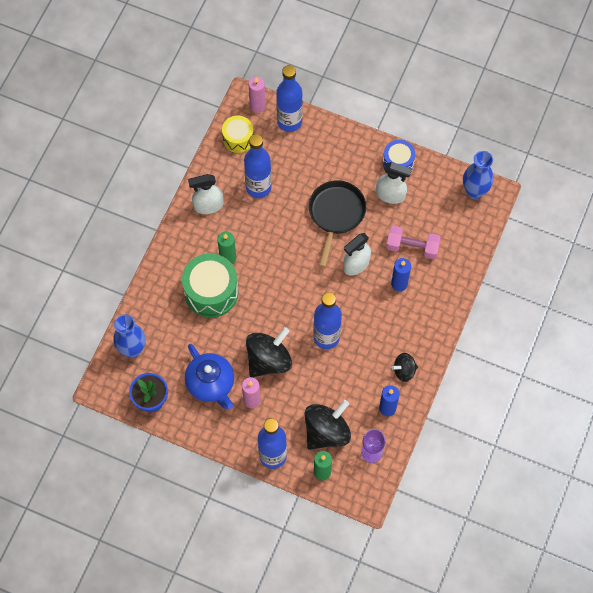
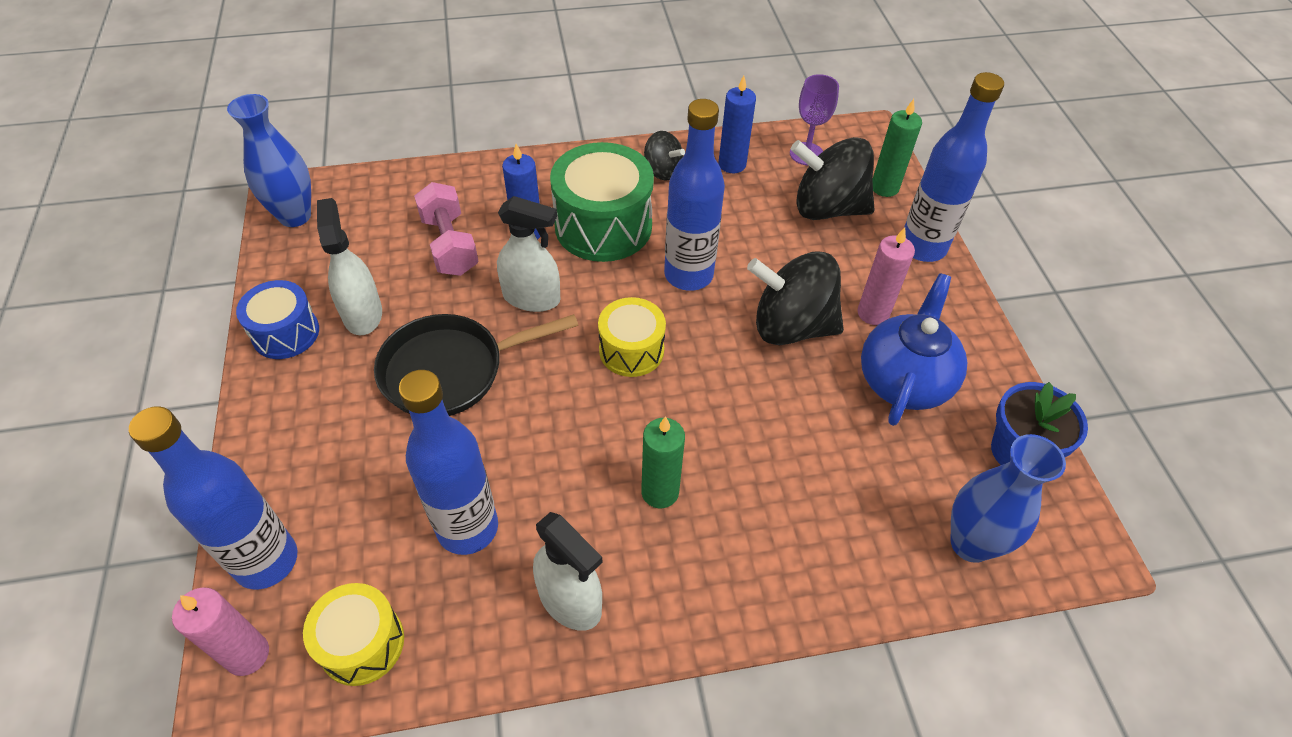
camera: 125 degrees left, 15 degrees down
(211, 292) = (749, 479): green drum -> green drum (603, 226)
(300, 287) = (631, 350): none -> yellow drum

